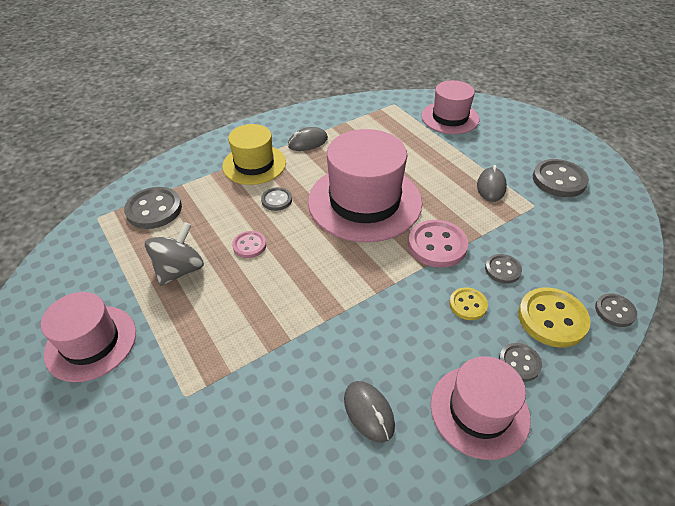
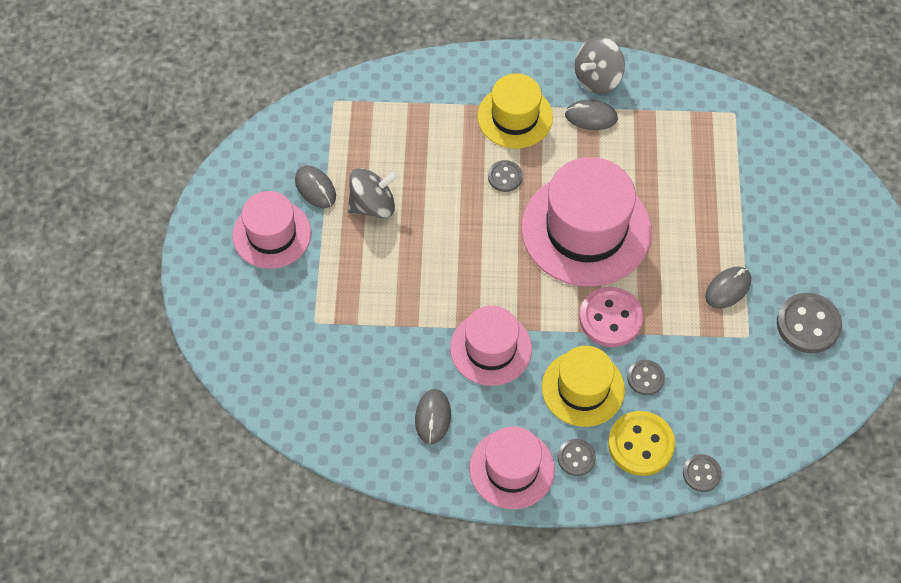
camera: 35 degrees right, 15 degrees up
(116, 284) = (315, 188): none -> grey mouse
(154, 209) = (387, 121): grey button -> none
(249, 245) = (445, 215): pink button -> none
(293, 123) = (597, 78): none -> grey spinning top
(450, 118) = (779, 172): pink hat -> pink hat (491, 348)
(468, 305) = (583, 388): yellow button -> yellow hat

